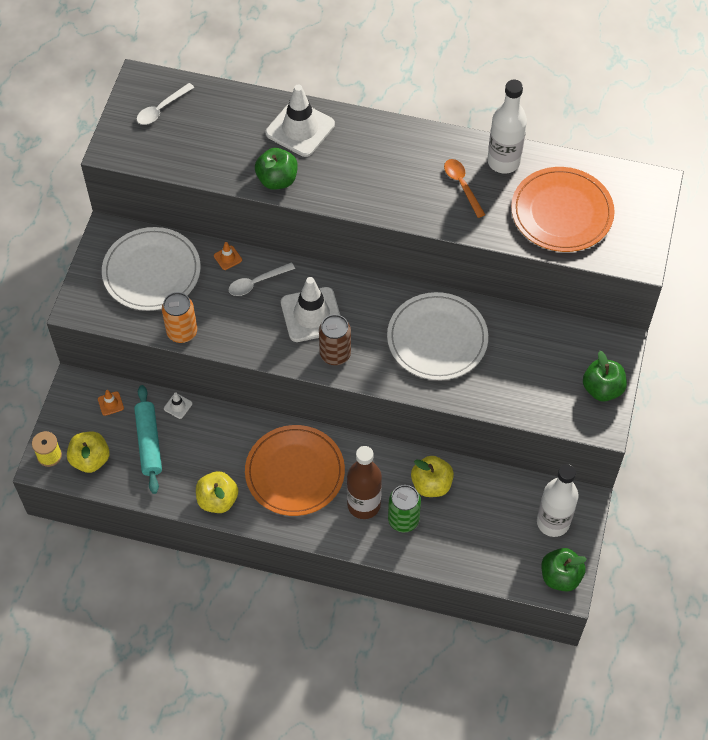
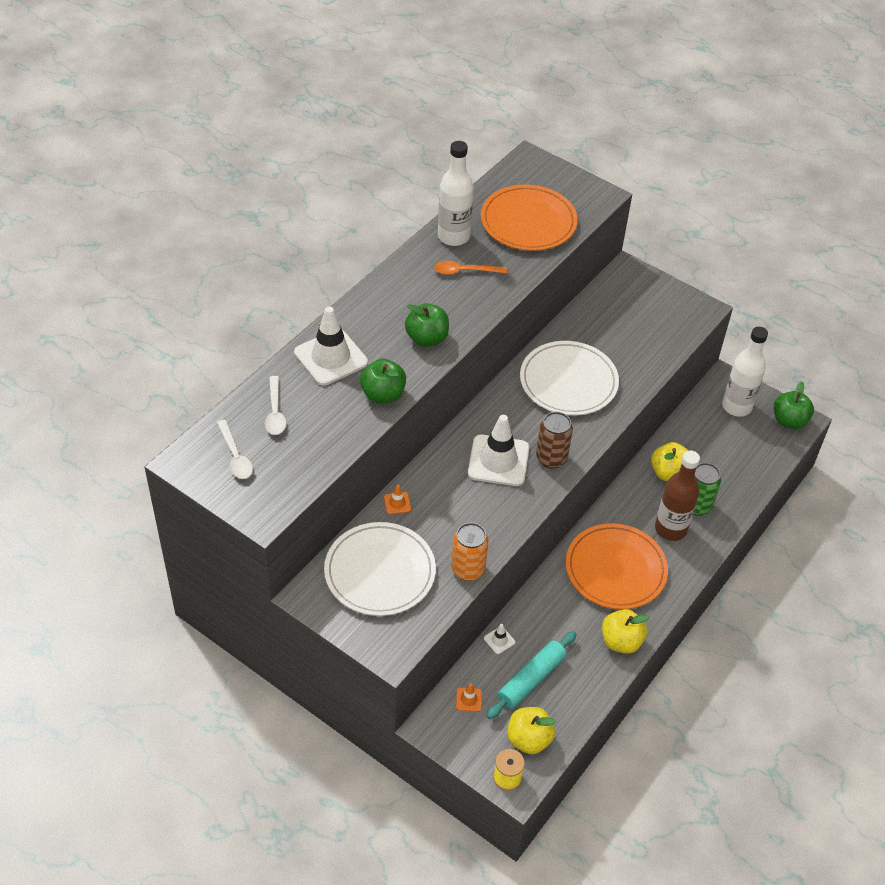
camera: 70 degrees left, 10 degrees down
(149, 442) = (531, 679): turquoise rolling pin -> turquoise rolling pin turned 60 degrees counterclockwise
(256, 283) = (439, 490): white spoon -> white spoon (275, 412)
(602, 389) = (667, 297): green apple -> green apple (427, 338)

